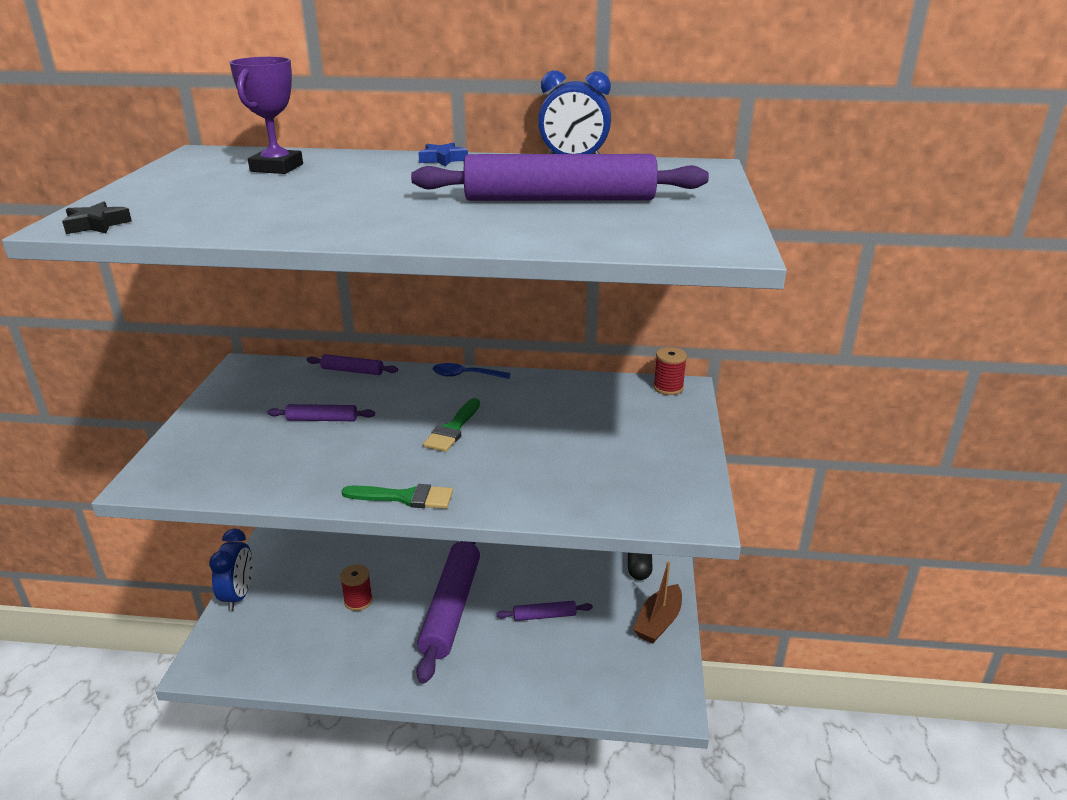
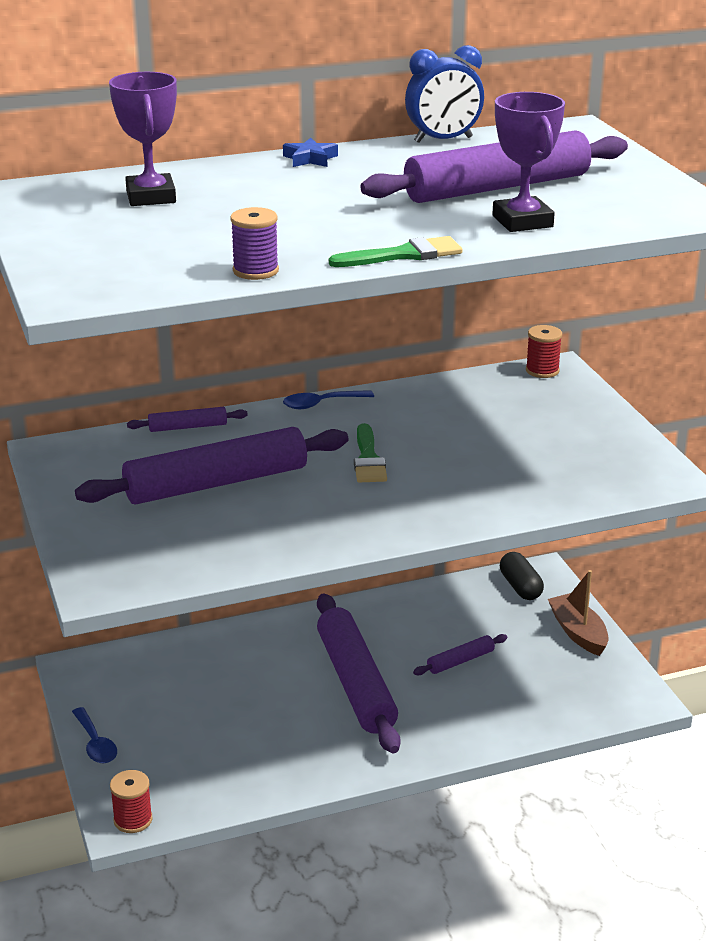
camera: 25 degrees left, 0 degrees up
(96, 225) = (97, 292): black star -> none
(239, 595) = (95, 744): blue clock -> blue spoon
(241, 229) = (255, 271): none -> purple spool
(322, 419) = (216, 483): purple rolling pin -> purple rolling pin, size x2.21
(358, 601) = (245, 707): red spool -> red spool (133, 820)
(405, 497) = (391, 531): green brush -> green brush (404, 255)
(536, 228) = (522, 221): none -> purple trophy
(658, 622) = (578, 633): brown boat -> brown boat turned 150 degrees clockwise

